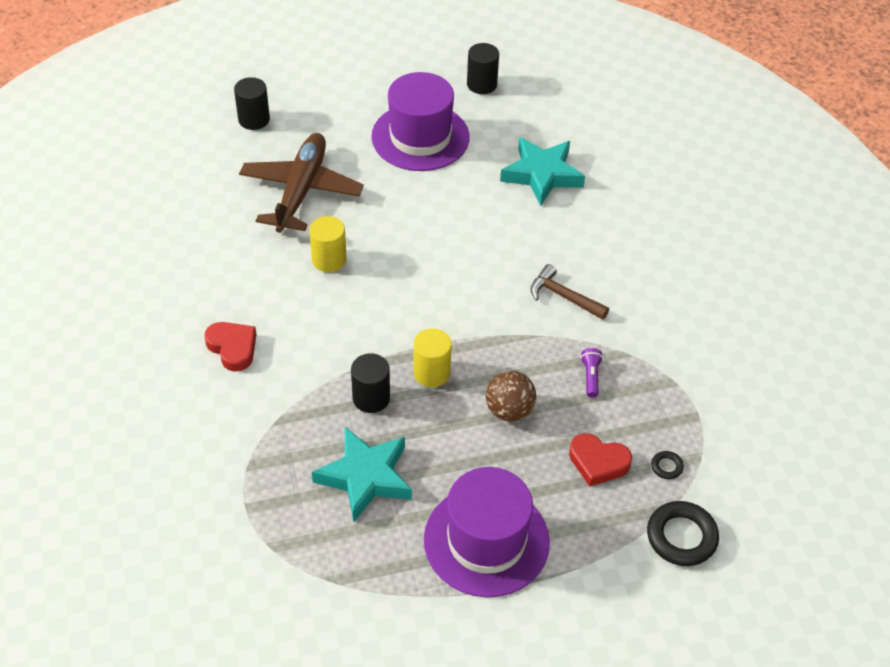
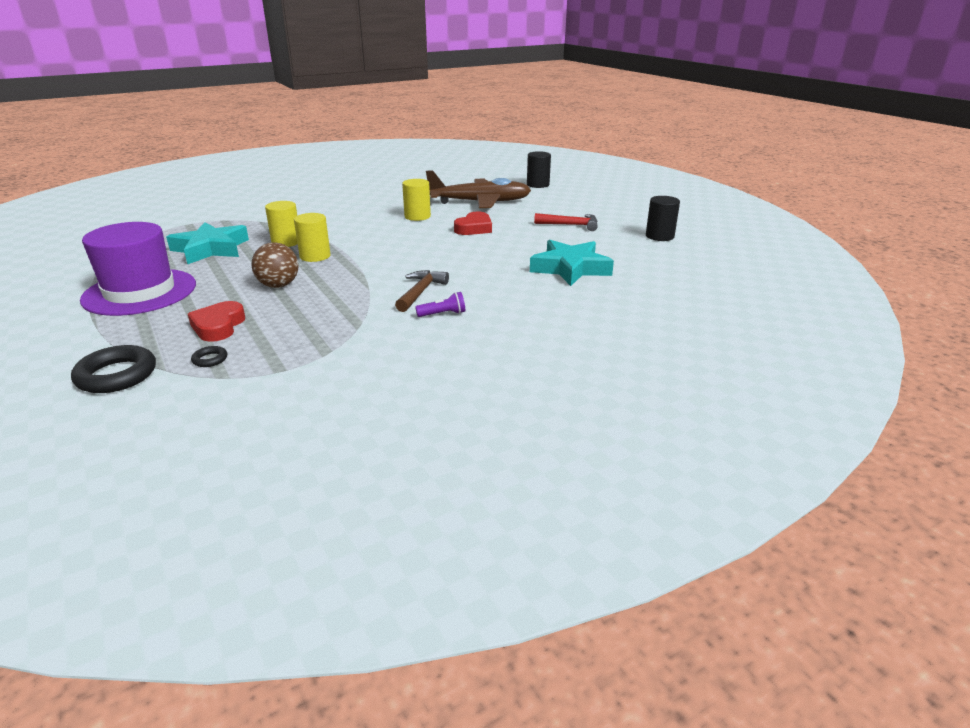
camera: 75 degrees right, 20 degrees down
(233, 348) = (325, 205): red heart -> red heart (474, 228)
(371, 398) = (286, 242): black cylinder -> yellow cylinder
(420, 137) = (570, 225): purple hat -> red hammer
(590, 377) = (324, 313): purple flashlight -> purple flashlight (443, 314)

